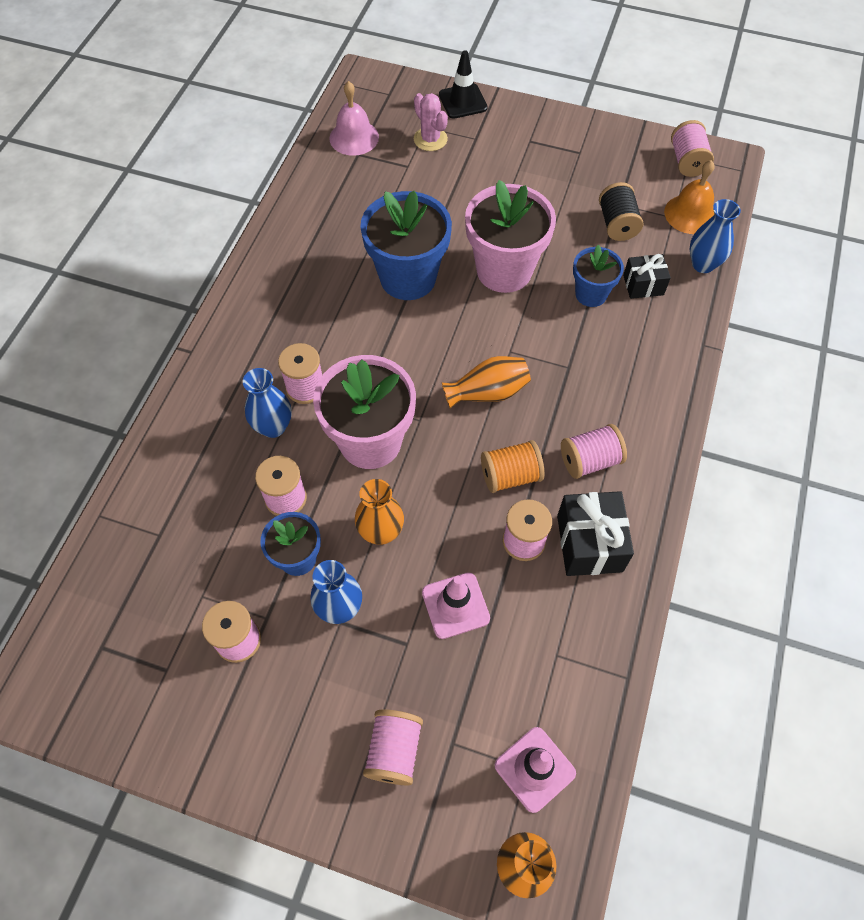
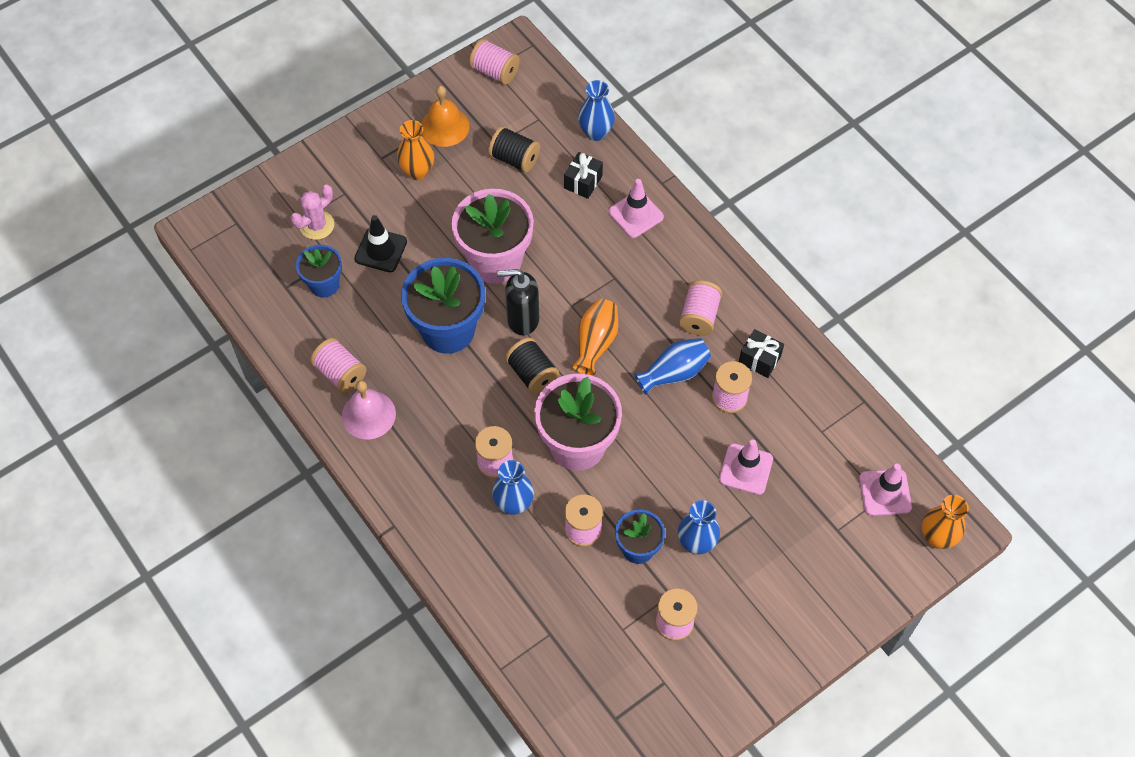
camera: 55 degrees left, 0 degrees up
(354, 137) = (264, 279): pink bell -> pink bell (368, 415)
(381, 532) = (657, 482): orange vase -> orange vase (417, 171)
(394, 751) = (819, 567): pink spool -> pink spool (340, 373)
(415, 363) = (532, 374): none -> black spool
(430, 139) = (317, 225): pink cactus -> pink cactus turned 45 degrees counterclockwise
(463, 101) = (295, 175): black traffic cone -> black traffic cone (381, 250)
(464, 323) = (522, 319): none -> black soap dispenser
(510, 475) = (674, 373): orange spool -> blue vase
(589, 543) = (759, 359): black gift -> black gift, size x0.63
(591, 294) = (563, 220): blue flower pot -> blue flower pot (324, 284)
(649, 344) = (636, 214): none -> pink traffic cone
(690, 214) = (545, 106): orange bell -> orange bell (445, 126)

